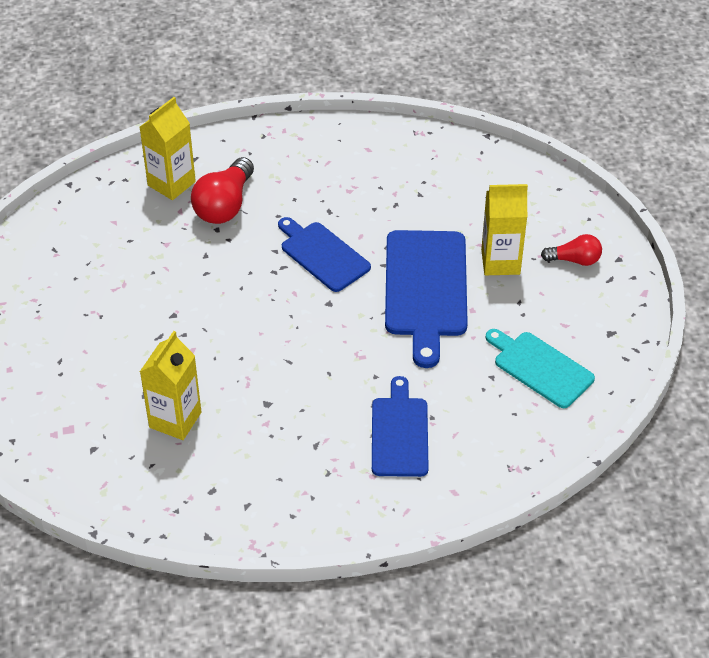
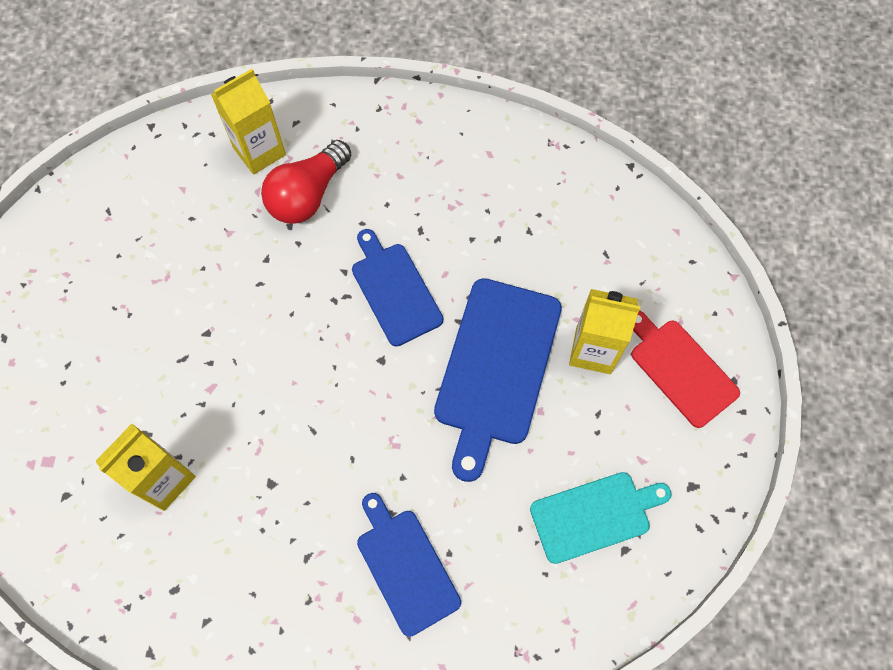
camera: 15 degrees right, 20 degrees up
(399, 433) = (405, 566): blue cutting board -> blue cutting board turned 45 degrees counterclockwise
(540, 367) = (595, 515): turquoise cutting board -> turquoise cutting board turned 105 degrees clockwise
(574, 260) = (680, 369): red light bulb -> red cutting board

